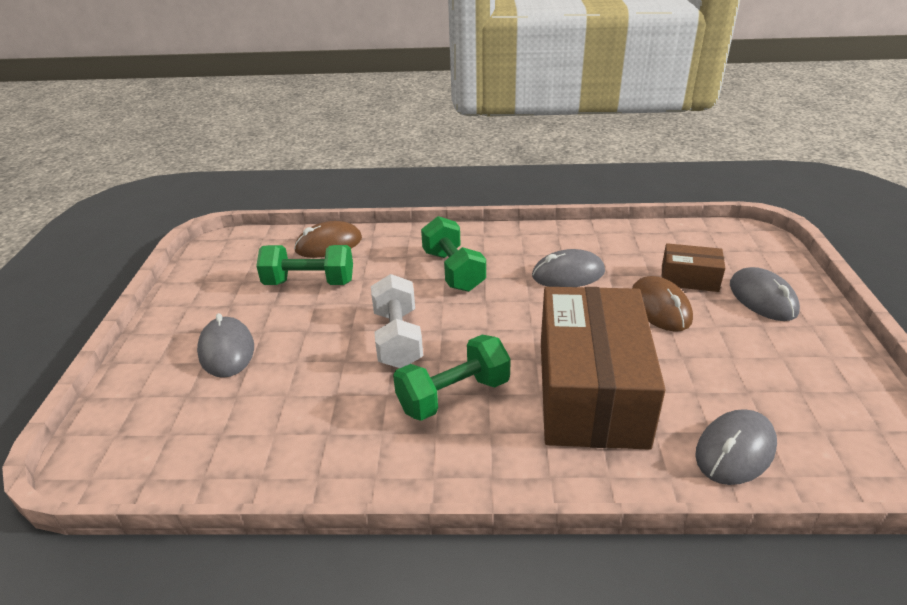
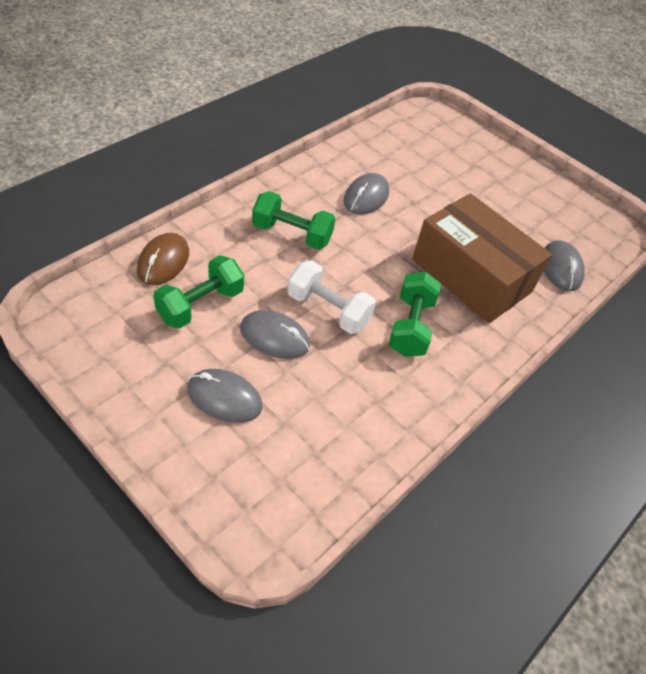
camera: 55 degrees left, 15 degrees up
(660, 308) = (441, 196): brown mouse -> none
(689, 279) = (433, 165): brown box -> none
(762, 298) = (480, 160): grey mouse -> grey mouse (274, 337)

